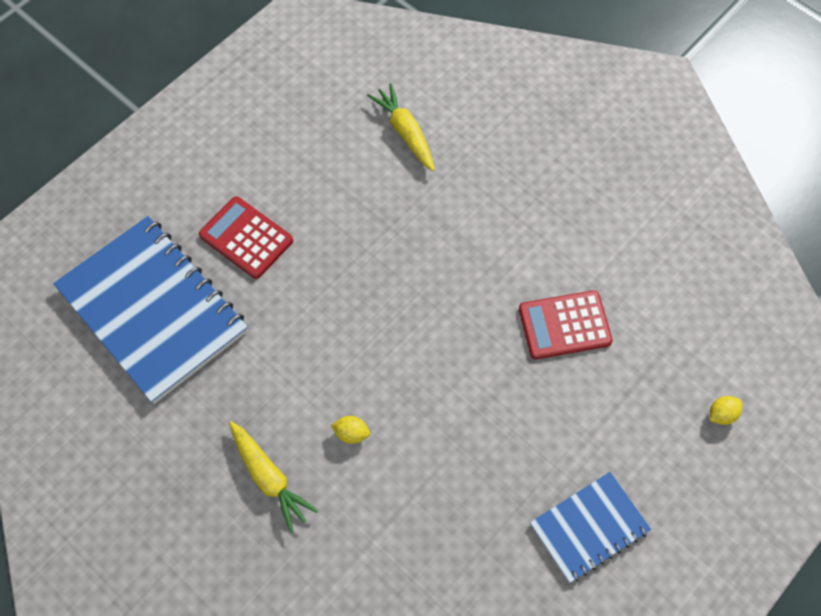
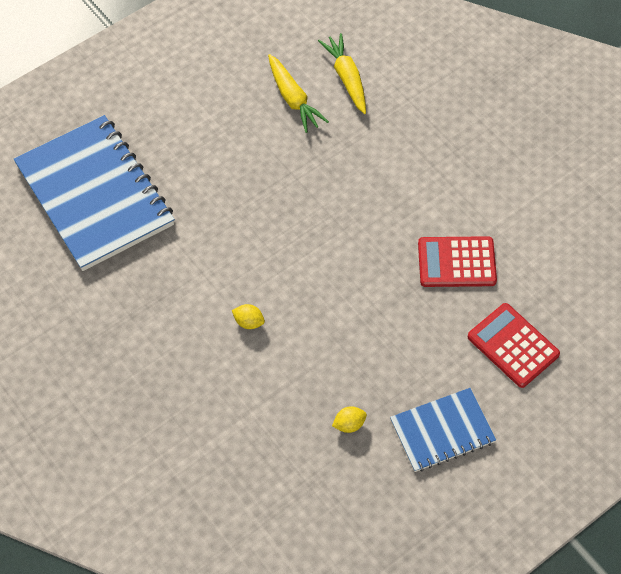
camera: 10 degrees right, 5 degrees down
(246, 238) = (187, 147): red calculator -> red calculator (513, 345)
(269, 477) = (170, 346): yellow carrot -> yellow carrot (293, 99)
(721, 414) = (582, 358): yellow lemon -> yellow lemon (349, 424)

